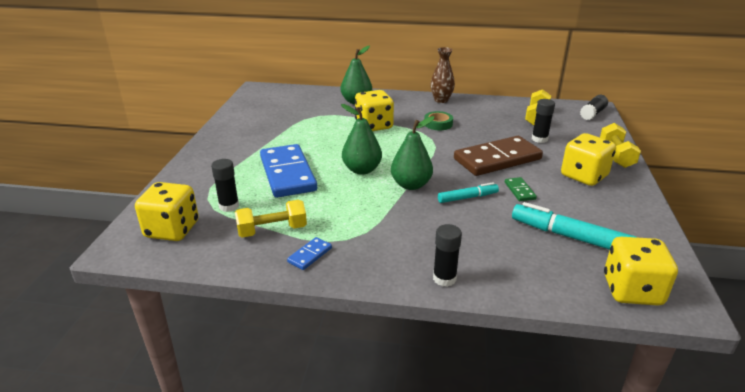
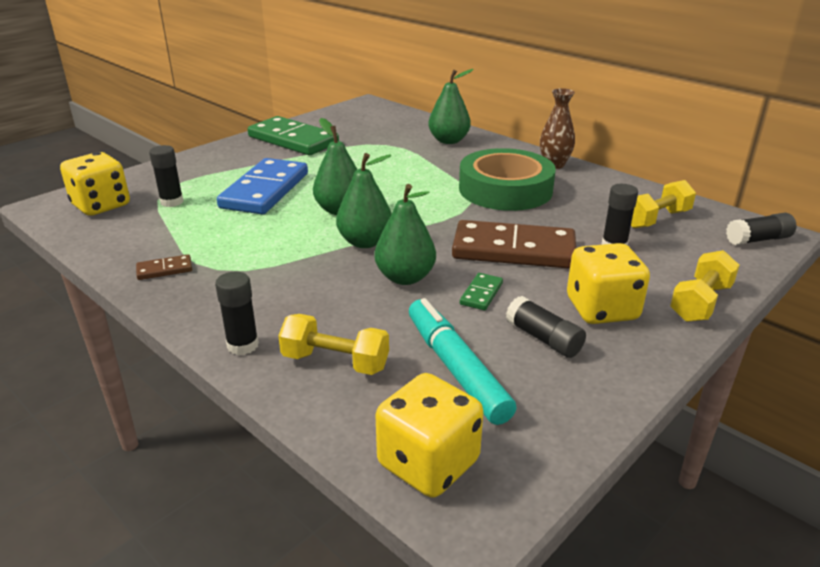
camera: 35 degrees right, 0 degrees up
(246, 131) = (293, 140): none -> green domino
(272, 230) = (171, 236): yellow dumbbell -> yellow dumbbell (335, 362)
(310, 255) = (164, 270): blue domino -> brown domino
(374, 126) = (426, 170): yellow dice -> none
(438, 124) = (505, 189): green tape -> green tape, size x2.32
(467, 198) = (405, 277): turquoise marker -> green pear
(583, 202) = (543, 338): none -> black glue stick

